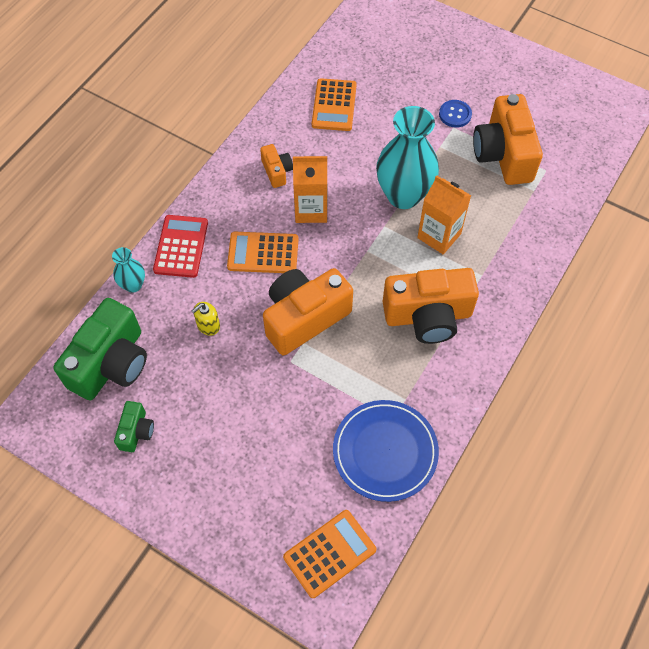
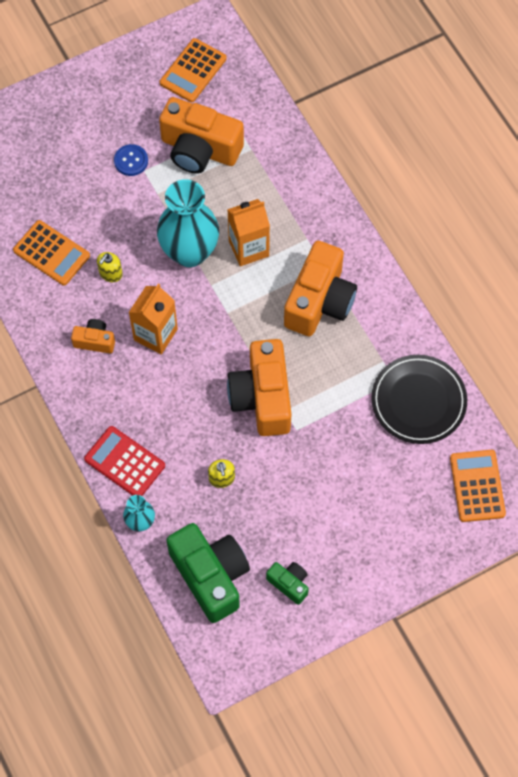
camera: 60 degrees left, 5 degrees up
(263, 253) = (176, 397): orange calculator -> orange calculator (193, 71)
(344, 152) = (110, 273): none -> yellow soap dispenser
(385, 451) = (418, 401): blue plate -> black plate

